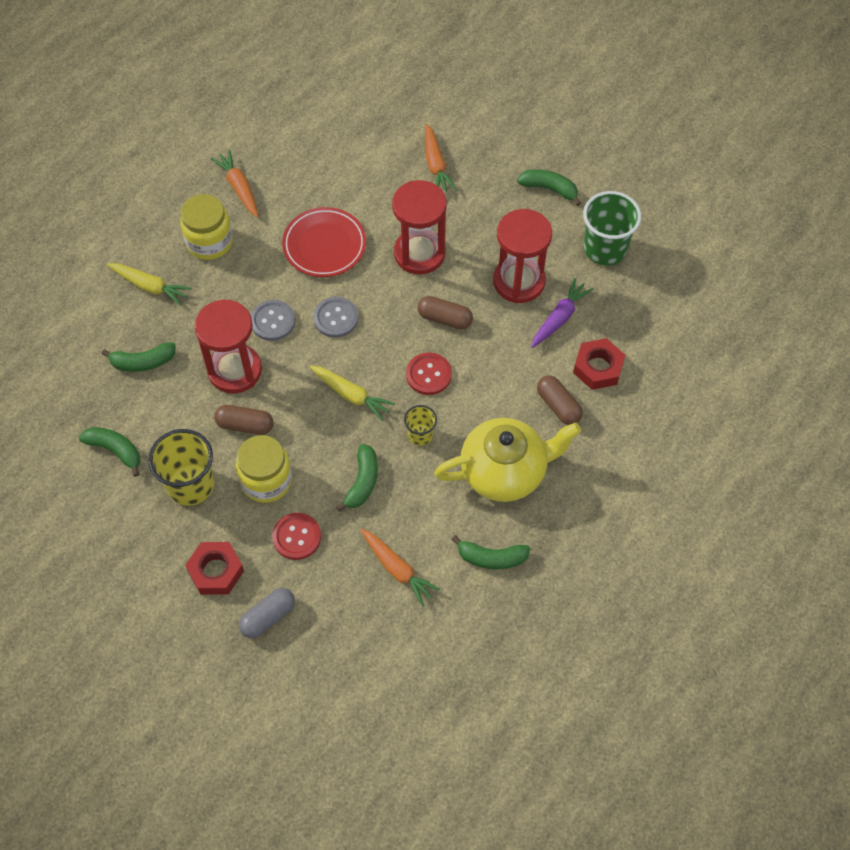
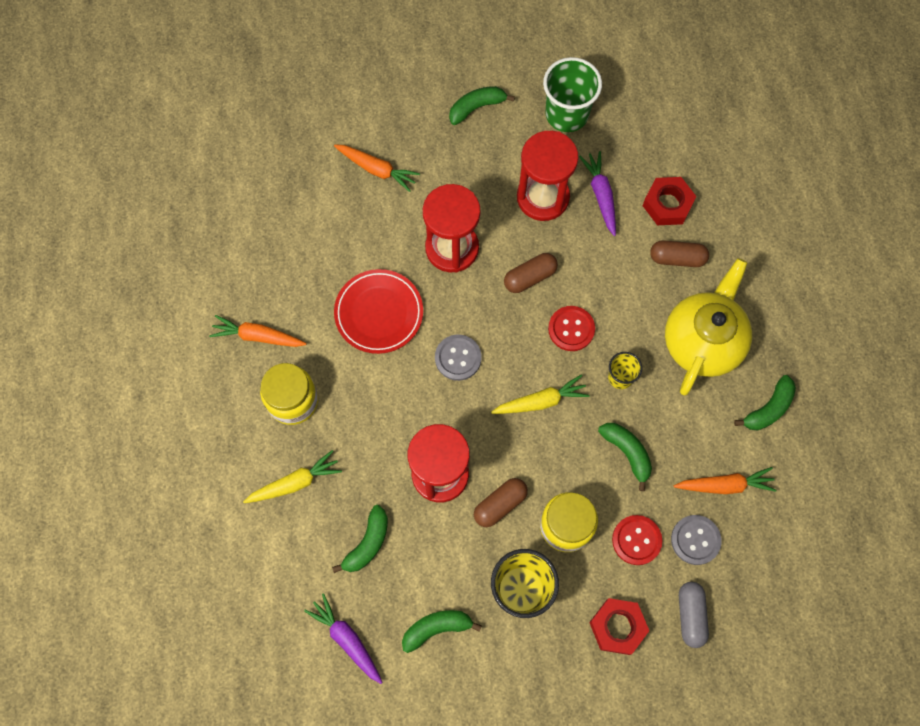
camera: 50 degrees left, 10 degrees up
(61, 400) = (347, 639): none -> purple carrot
(273, 321) = (418, 409): grey button -> grey button (695, 540)

